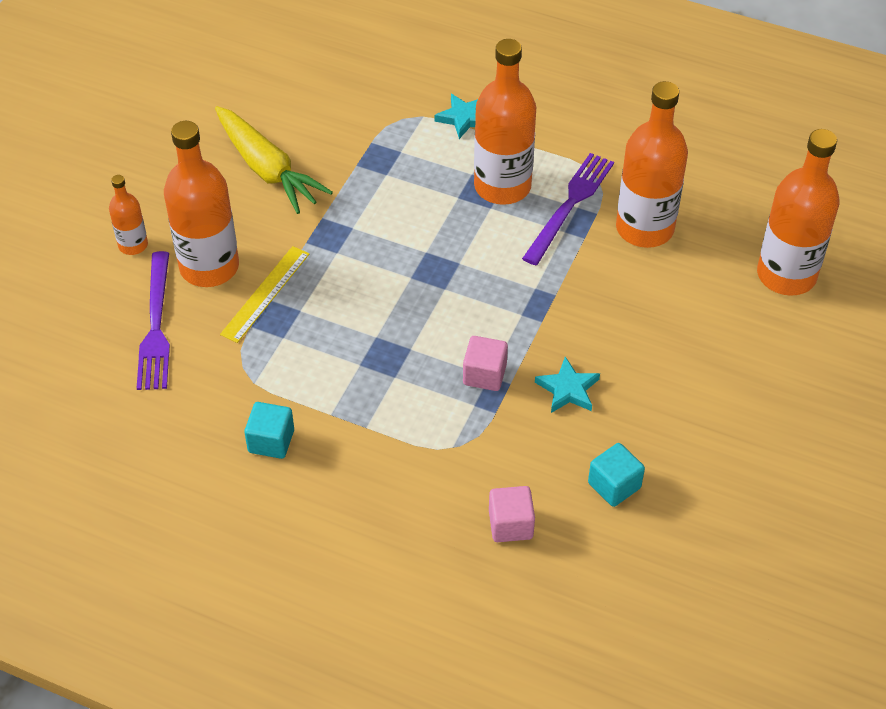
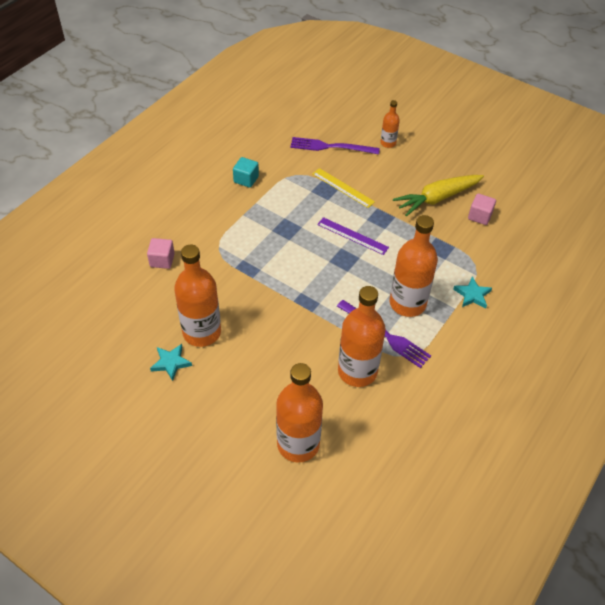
camera: 100 degrees right, 0 degrees up
(209, 267) = (366, 169): orange bottle -> orange bottle (202, 332)
(380, 266) = (352, 236): none -> purple ruler
(484, 374) = (262, 267): pink cube -> pink cube (479, 216)
(568, 389) = (240, 302): turquoise star -> turquoise star (171, 363)
(614, 485) = (168, 309): turquoise cube -> none

